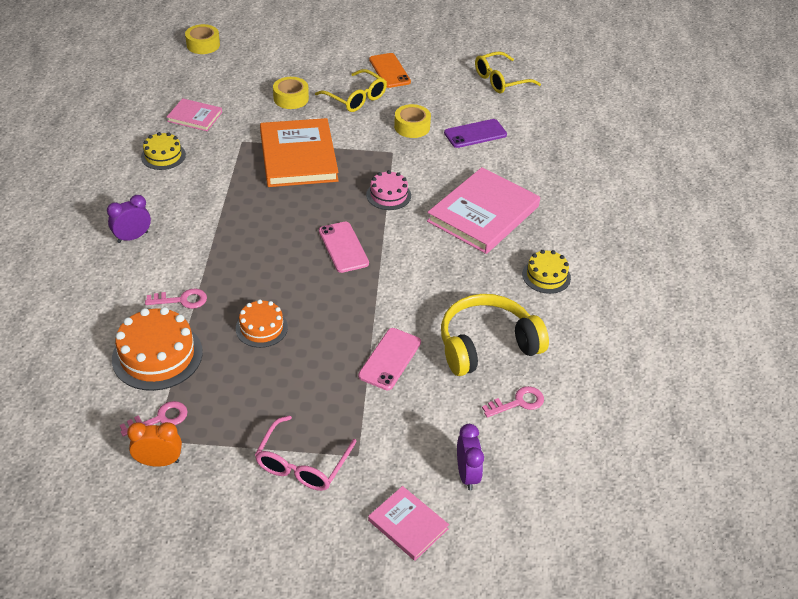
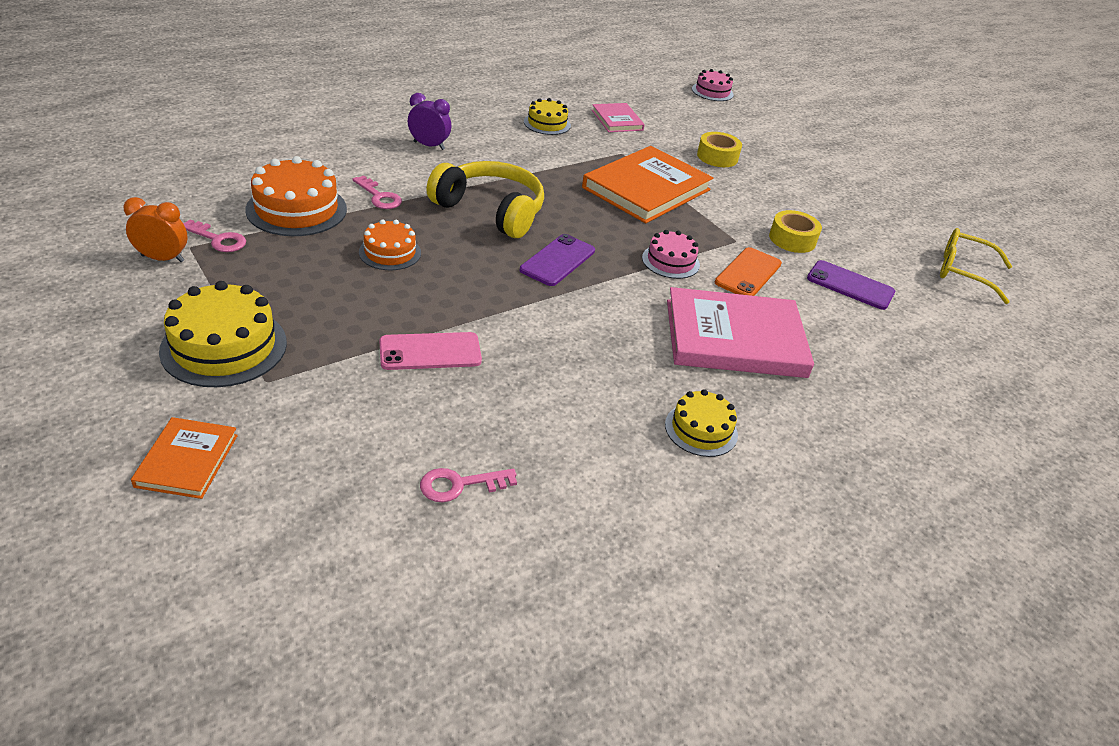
camera: 50 degrees right, 5 degrees down
(159, 462) = (163, 258): orange clock -> orange clock turned 45 degrees counterclockwise
(203, 45) = (712, 92): yellow tape -> pink cake
(302, 464) = (224, 346): pink glasses -> yellow cake
(343, 247) = (557, 260): pink phone -> purple phone
(356, 98) = (777, 191): yellow glasses -> none
(389, 71) = (849, 196): orange phone -> orange phone (748, 273)
(408, 525) = (187, 460): pink book -> orange book
(467, 474) = (302, 482): purple clock -> none
(486, 345) = (529, 420): yellow headphones -> yellow headphones (491, 210)
(518, 402) = (460, 485): pink key -> pink key turned 135 degrees clockwise

